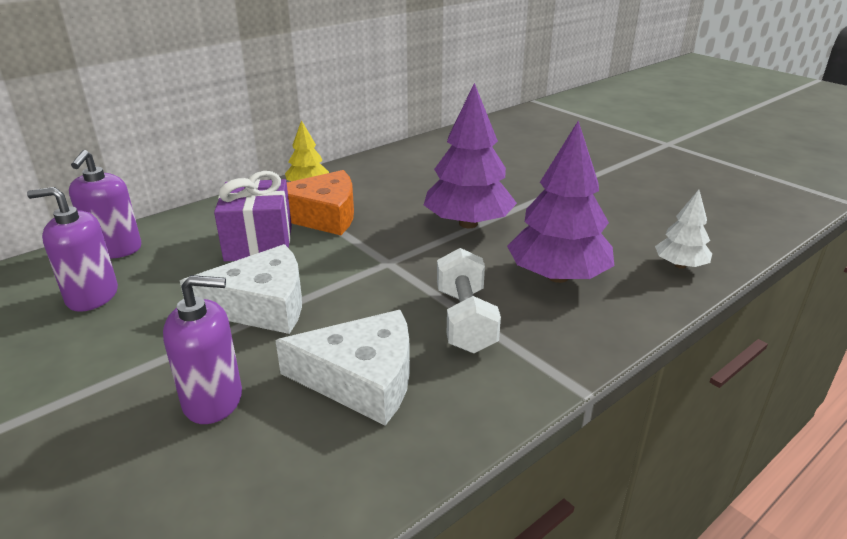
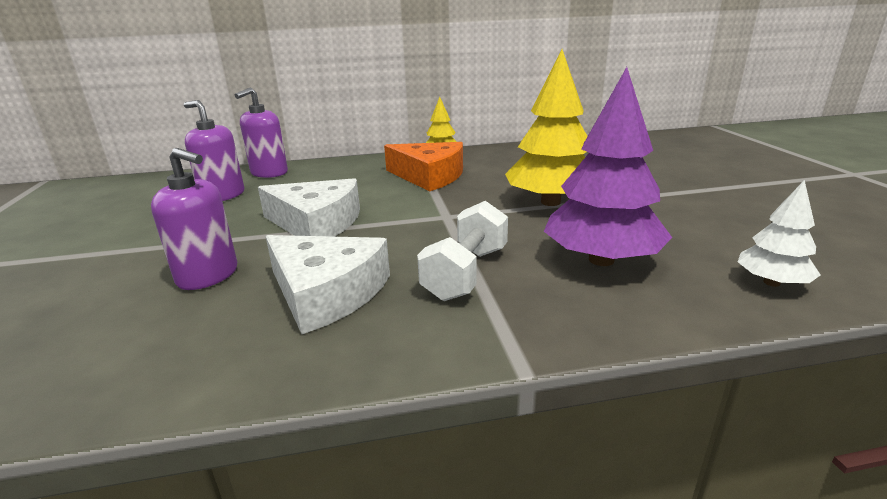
camera: 30 degrees right, 5 degrees down
(259, 243) = (363, 185): purple gift -> none
(468, 223) = (550, 202): purple tree -> yellow tree

